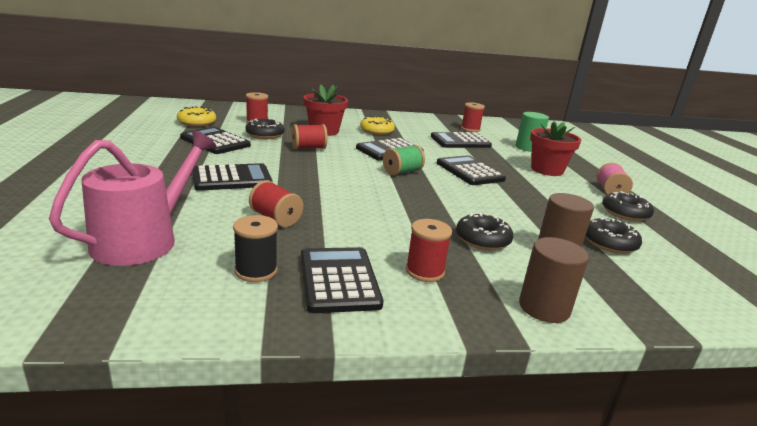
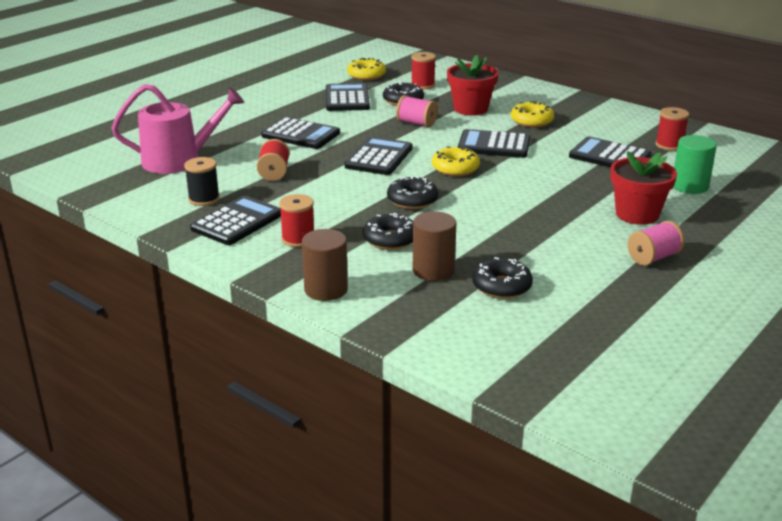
camera: 50 degrees right, 5 degrees up
(308, 148) = (416, 123): red spool -> pink spool
(402, 172) = (455, 168): green spool -> yellow donut
(469, 171) = (530, 188): black calculator -> black calculator (379, 157)
(625, 213) = (603, 278): black donut -> black donut (412, 200)

